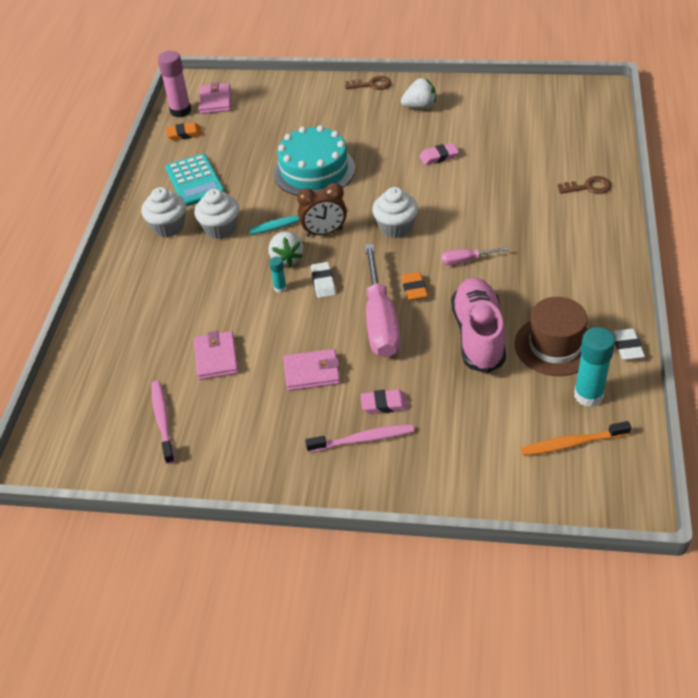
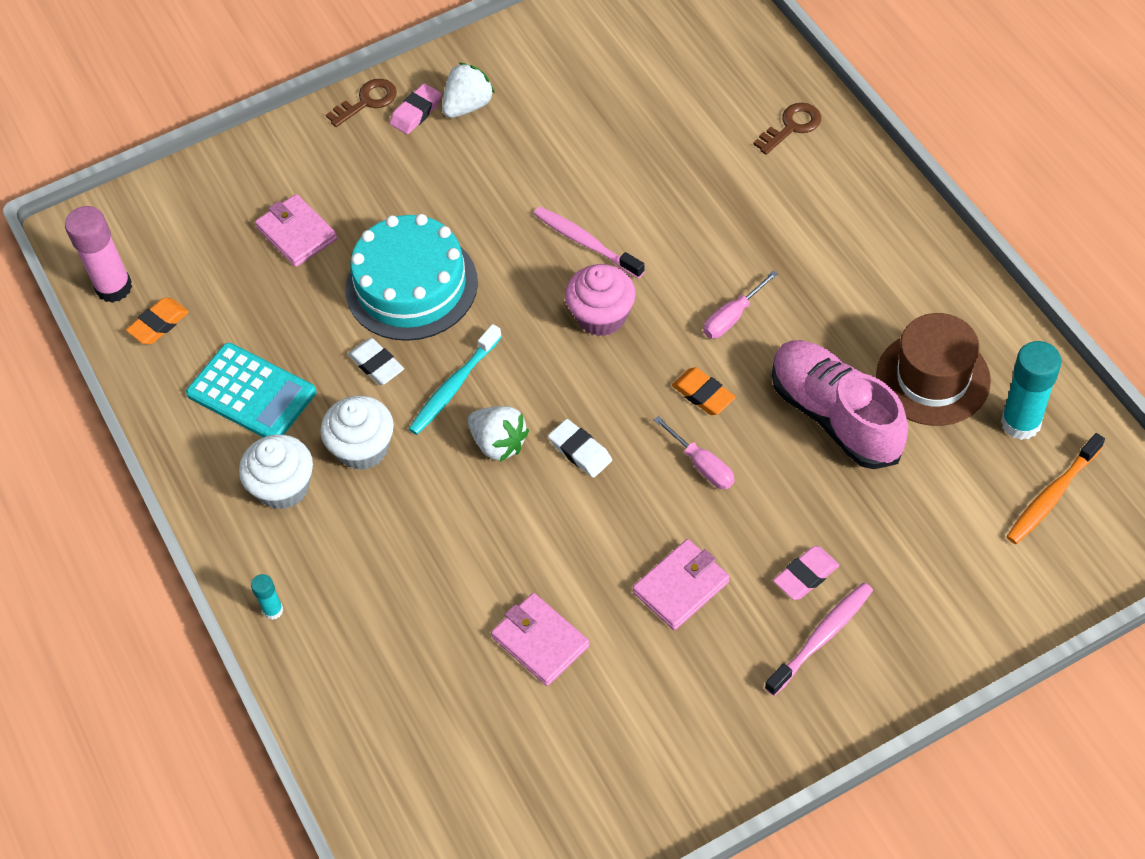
camera: 35 degrees left, 10 degrees up
(163, 421) = (554, 770): pink toothbrush -> pink toothbrush (586, 243)
(215, 101) = (153, 243): pink wallet -> pink wallet (297, 233)
(280, 288) = (530, 492): turquoise glue stick -> turquoise glue stick (273, 610)
(324, 232) = (514, 375): brown clock -> none
(380, 322) = (702, 465): pink screwdriver -> pink screwdriver, size x0.47
(395, 227) = (601, 316): white cupcake -> pink cupcake
(439, 157) = (564, 176): pink eraser -> pink eraser (416, 112)
(627, 347) = (1011, 333): white eraser -> white eraser (376, 364)

